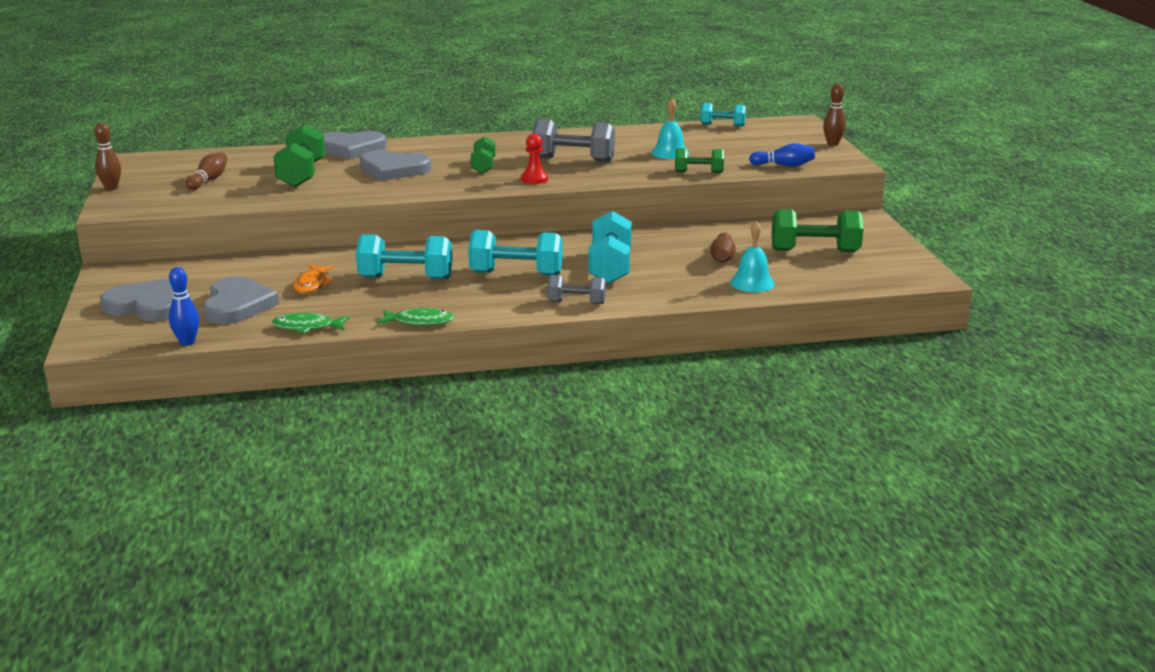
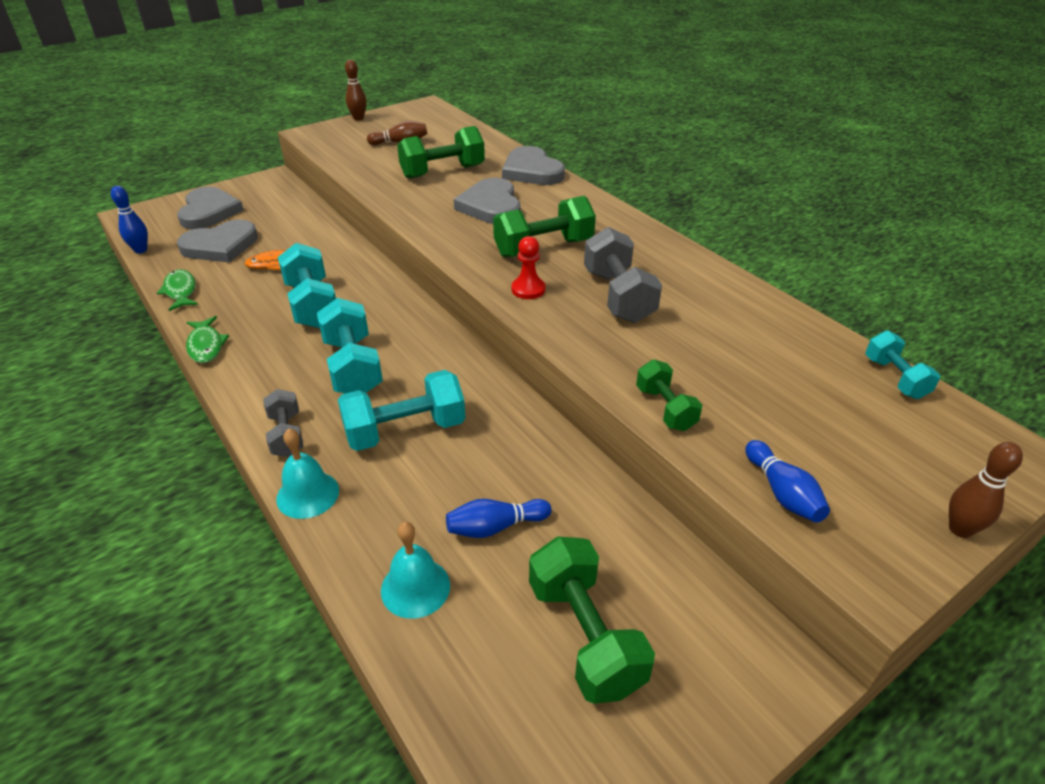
camera: 65 degrees right, 15 degrees up
(483, 166) = (543, 248): green dumbbell -> green dumbbell, size x1.67
(670, 153) = (720, 362): turquoise bell -> turquoise bell (307, 494)
(722, 257) = (495, 527): brown bowling pin -> blue bowling pin

